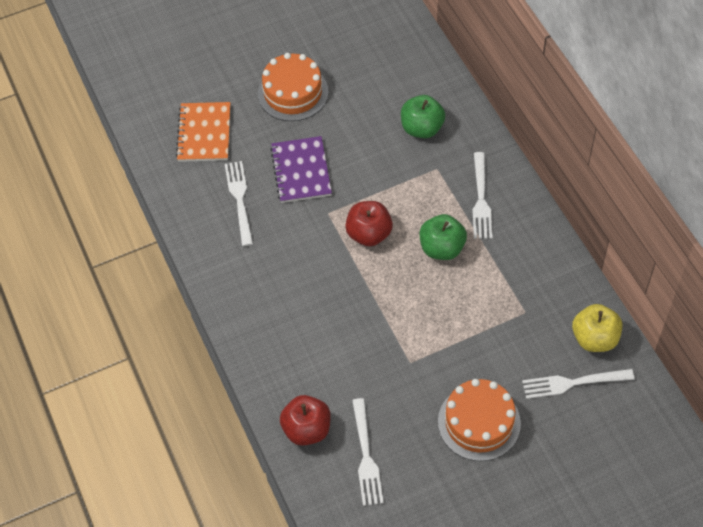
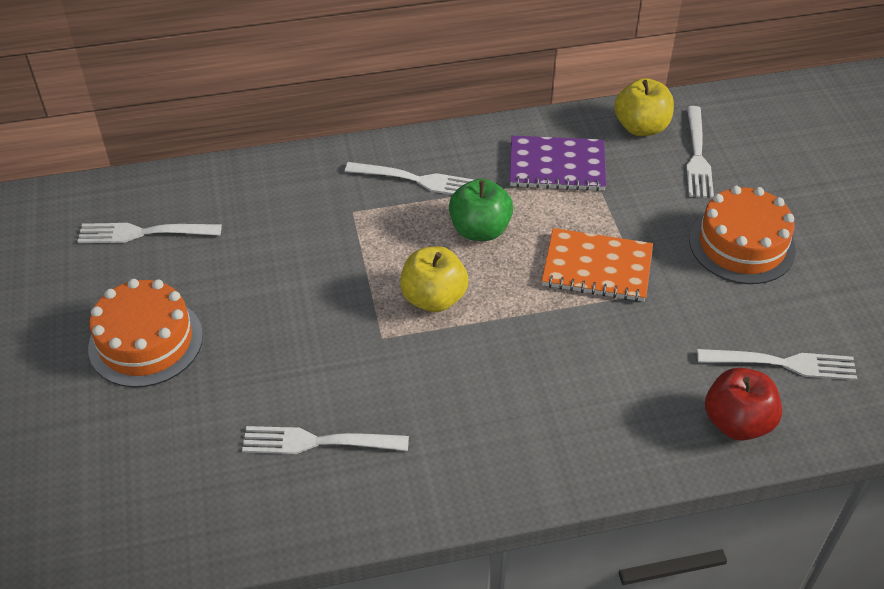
camera: 80 degrees left, 10 degrees down
(204, 133) = (167, 470): orange notebook -> orange notebook (597, 267)
(301, 171) = (296, 355): purple notebook -> purple notebook (557, 166)
(369, 234) = (433, 298): red apple -> yellow apple
(381, 61) = (144, 233): none -> white fork
(422, 128) = (281, 213): green apple -> none

